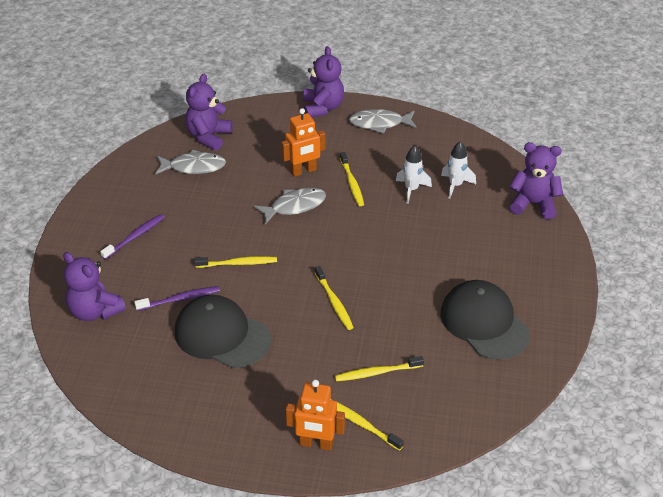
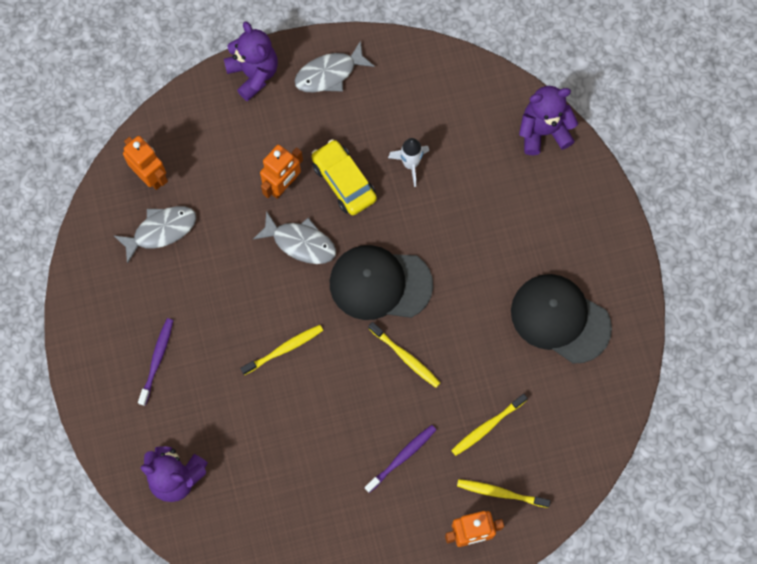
camera: 25 degrees left, 30 degrees up
(180, 299) = (252, 422): purple toothbrush -> purple toothbrush (402, 457)
(208, 137) = (151, 176): purple teddy bear -> orange robot
(222, 335) = (318, 449): black cap -> black cap (380, 284)
(294, 206) = (300, 242): grey fish -> grey fish turned 75 degrees clockwise
(352, 183) = (343, 182): yellow toothbrush -> yellow car
(455, 185) = (453, 138): white rocket -> none

